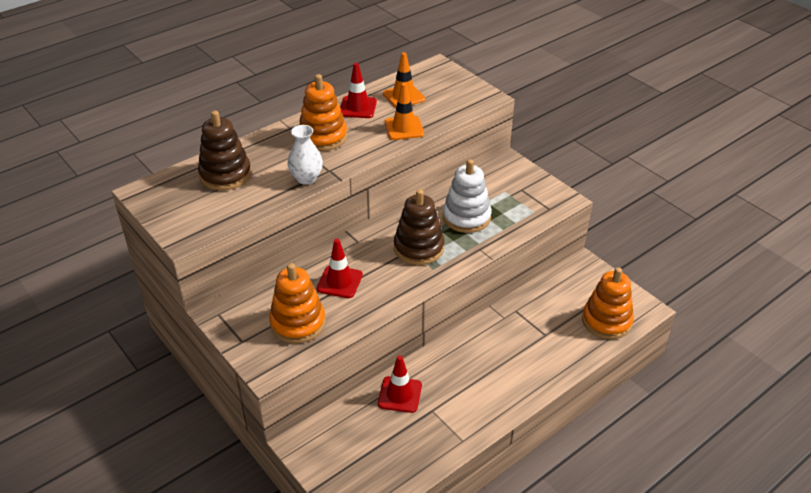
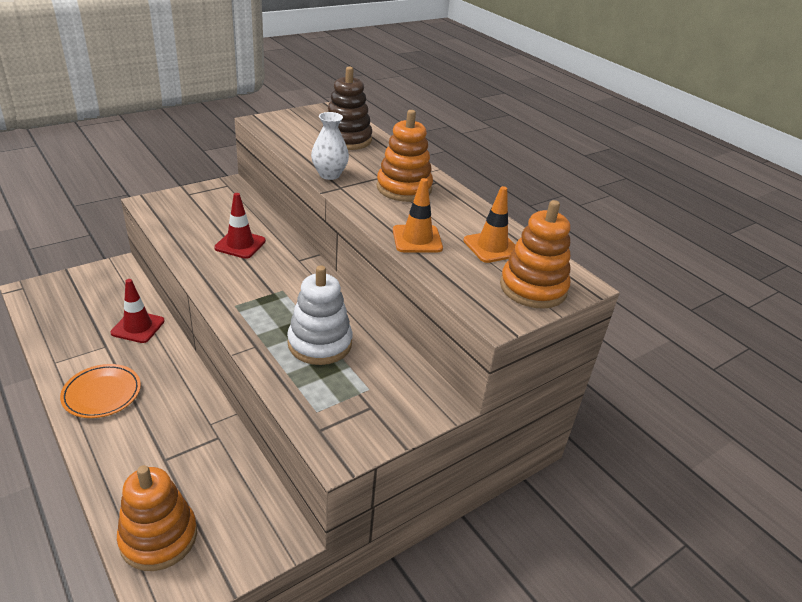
camera: 90 degrees right, 5 degrees down
(298, 323) = (195, 219): orange stacking toy -> orange stacking toy (533, 288)
(358, 107) = (464, 213): red traffic cone -> none
(419, 248) = (273, 299): brown stacking toy -> none
(491, 392) = (102, 393): none -> orange plate

